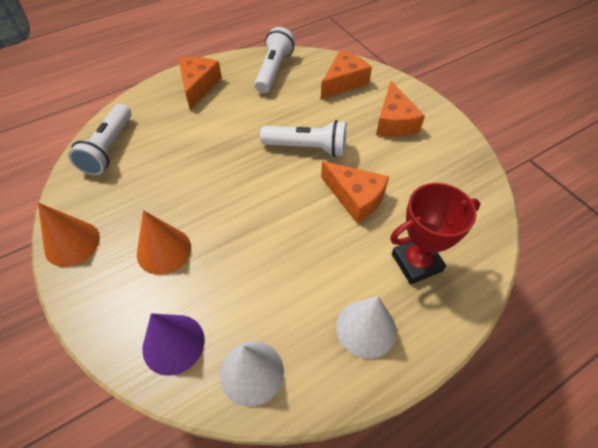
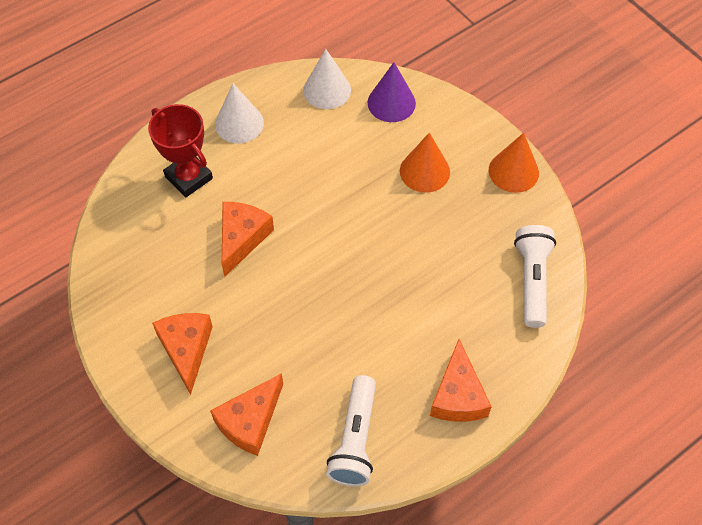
camera: 175 degrees right, 5 degrees up
(307, 148) = (296, 299): white flashlight -> none
(355, 198) = (242, 238): orange cheese -> orange cheese turned 75 degrees clockwise
(416, 262) = (189, 177): red trophy -> red trophy turned 75 degrees clockwise

